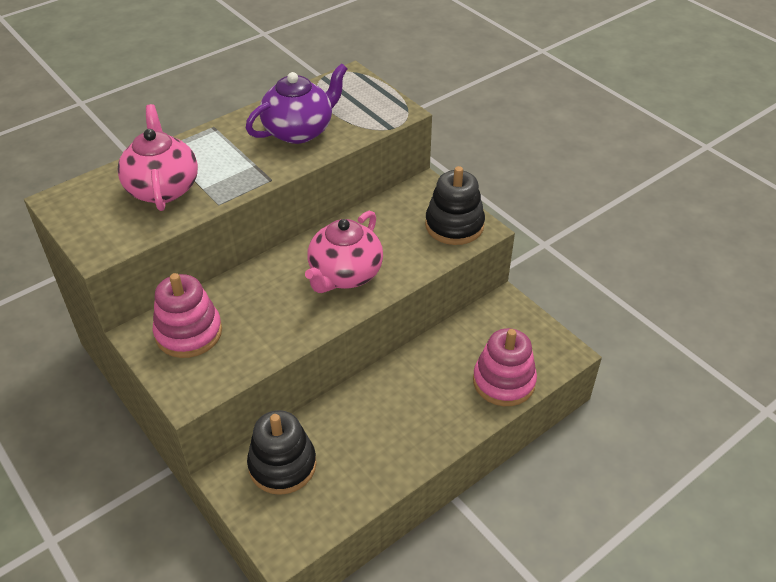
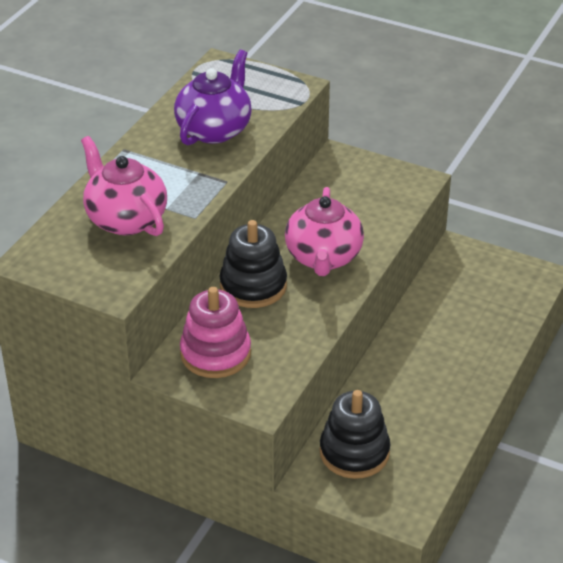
camera: 25 degrees left, 5 degrees down
(454, 225) = (392, 184): black stacking toy -> black stacking toy (253, 286)
(504, 381) = (502, 316): pink stacking toy -> none

